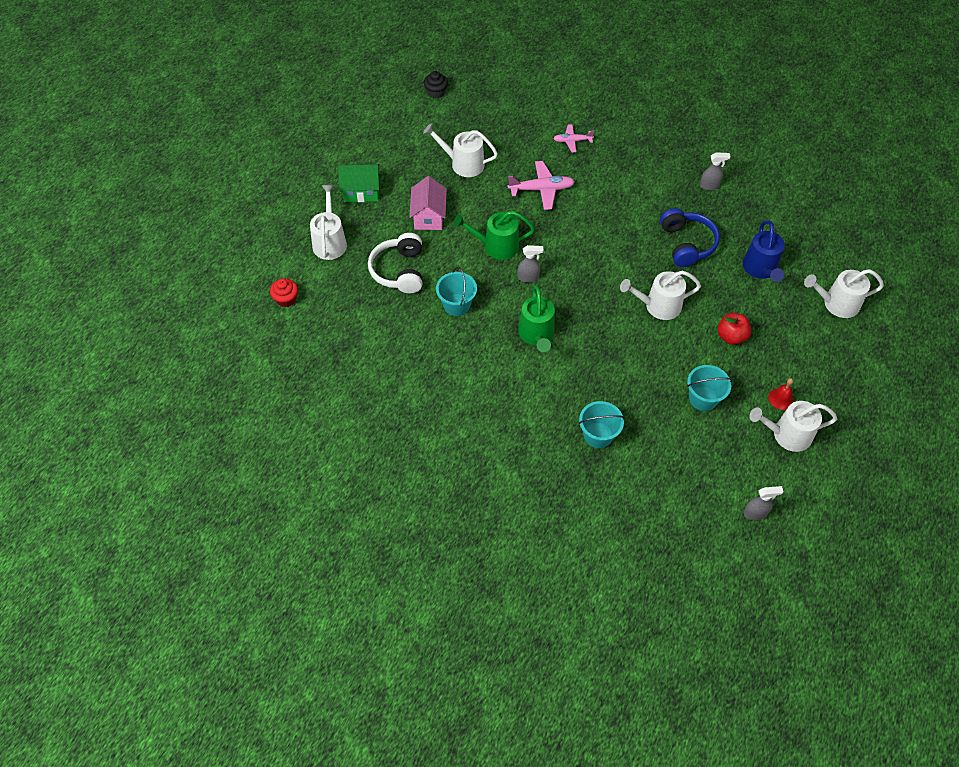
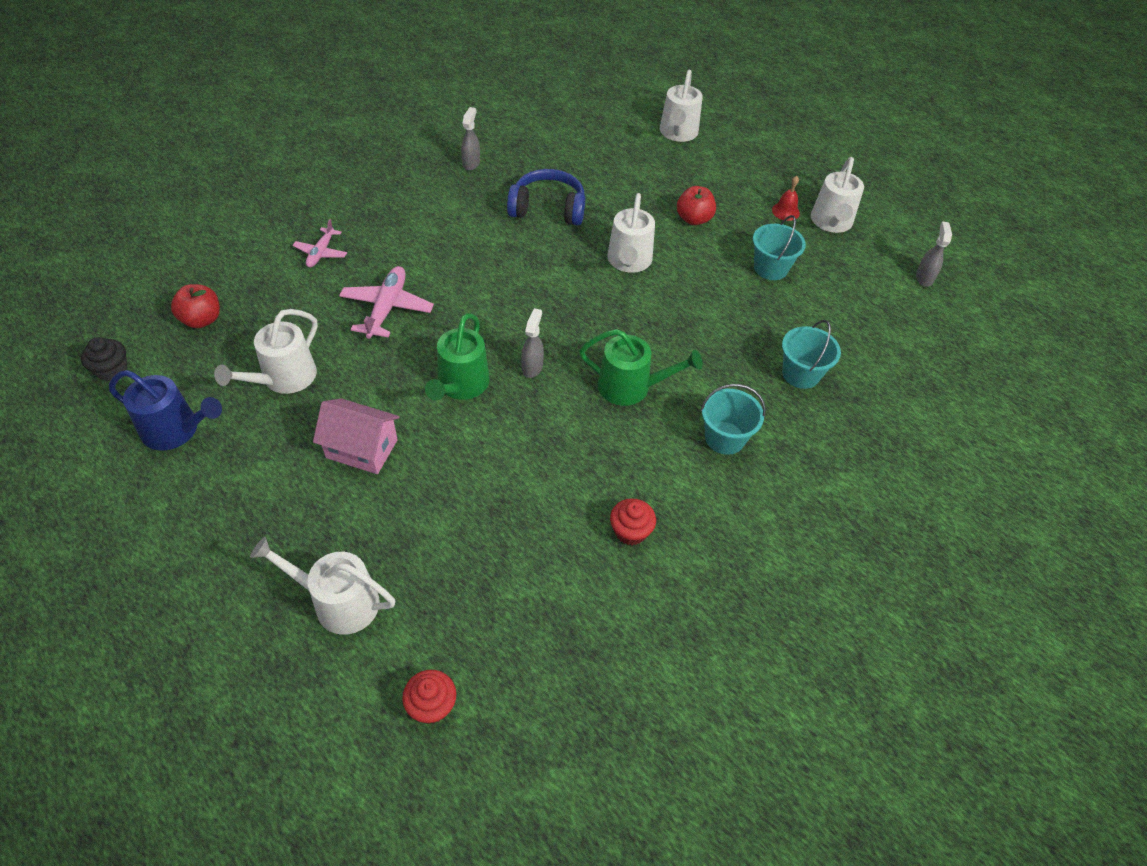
camera: 75 degrees left, 5 degrees down
(361, 191) = (255, 526): green house -> none
(399, 271) = (449, 516): white headphones -> none
(422, 360) = (630, 531): none -> red cupcake
(456, 305) = (545, 461): turquoise bucket -> turquoise bucket (724, 438)
(489, 111) = (202, 320): none -> red apple
(760, 269) = (610, 167): blue watering can -> blue watering can (176, 430)

